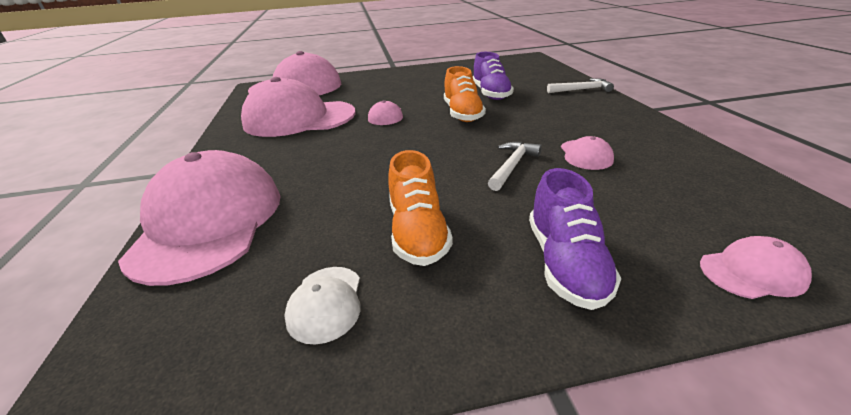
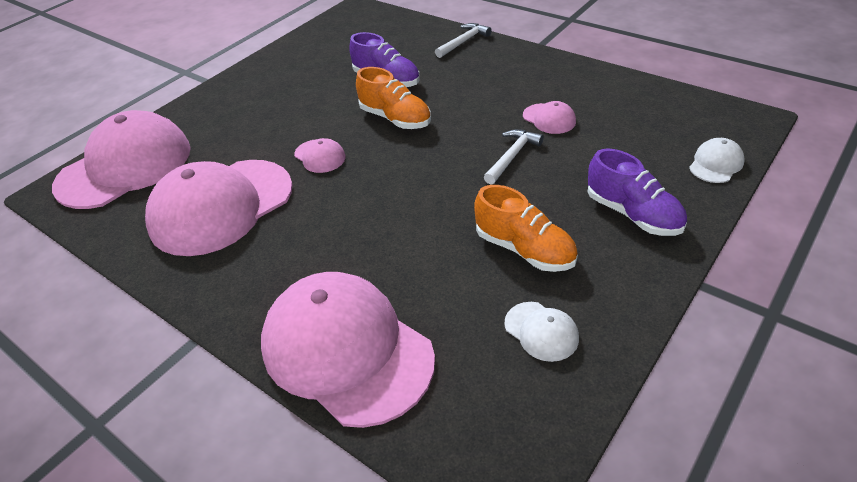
camera: 40 degrees left, 10 degrees up
(512, 166) = (512, 156): white hammer -> white hammer turned 45 degrees clockwise
(752, 272) = (716, 164): pink cap -> white cap

